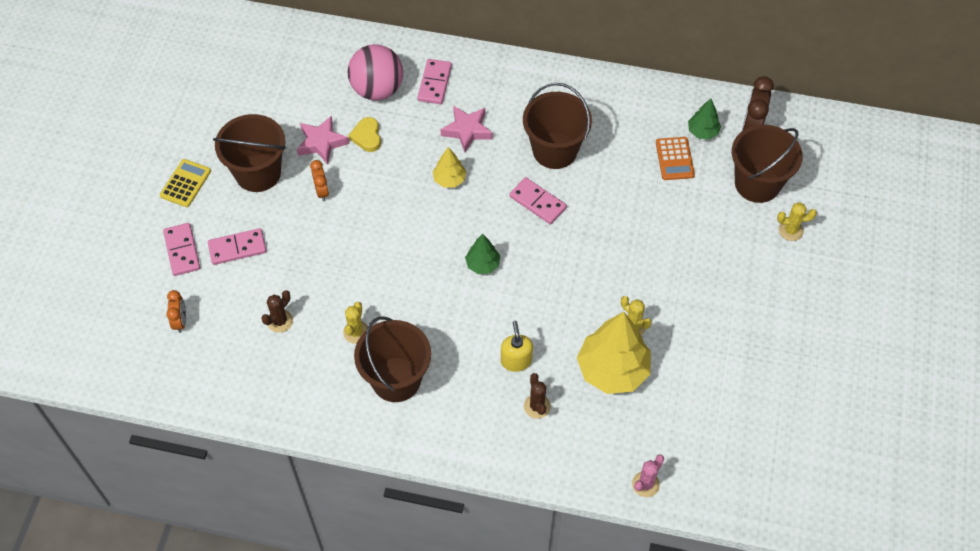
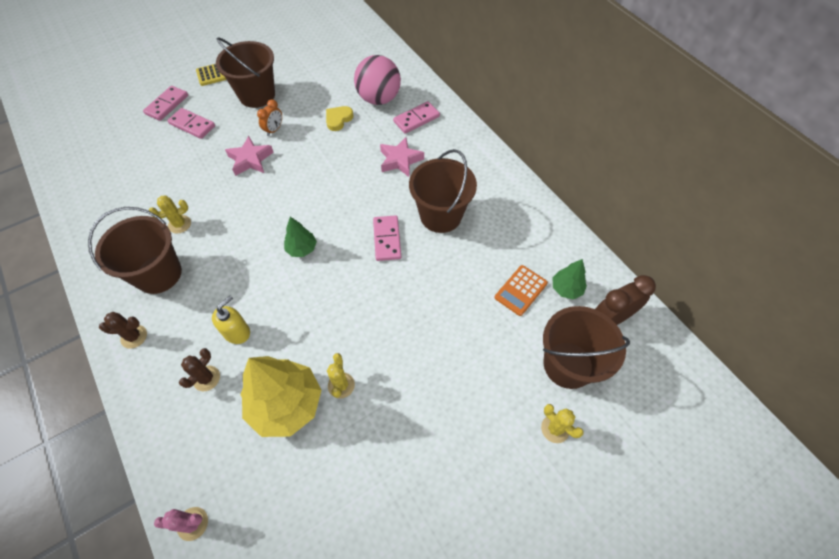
camera: 45 degrees right, 0 degrees up
(180, 321) = (113, 139): orange clock -> none
(280, 321) = (154, 182): brown cactus -> brown cactus (134, 336)
(321, 143) = (310, 104): pink star -> pink star (250, 160)
(449, 179) = (351, 180): yellow tree -> none

